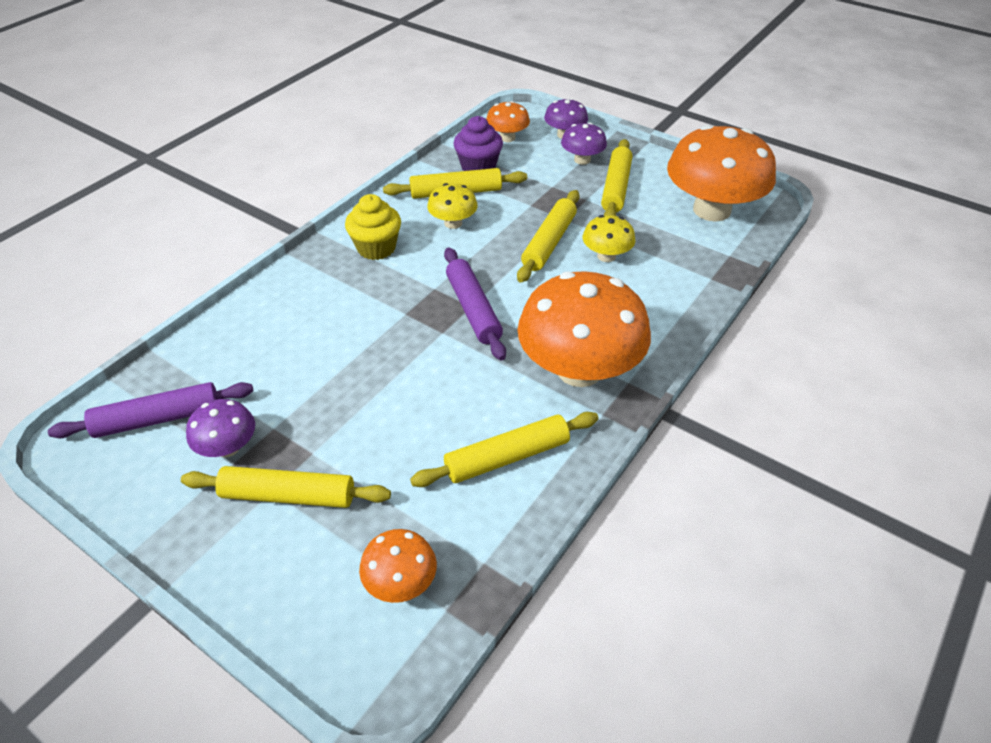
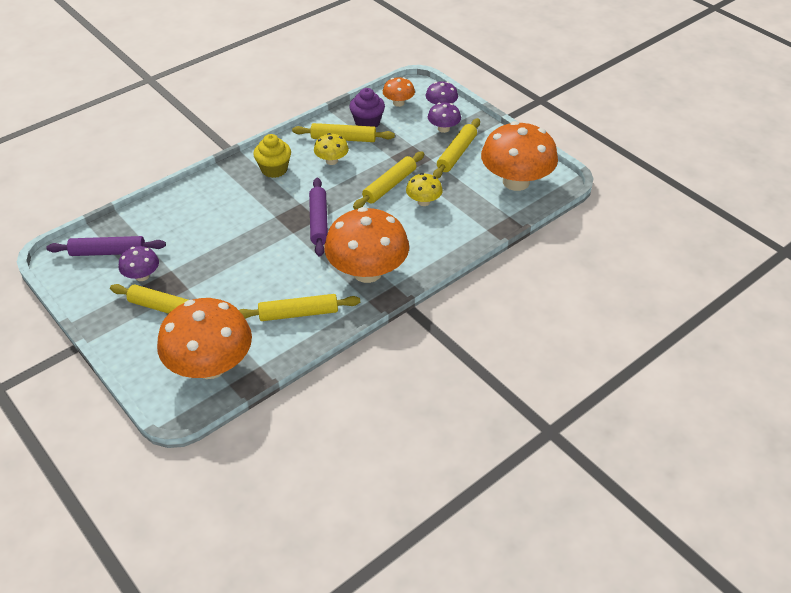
camera: 15 degrees right, 0 degrees up
(401, 582) = (210, 366): orange mushroom -> orange mushroom, size x2.11

